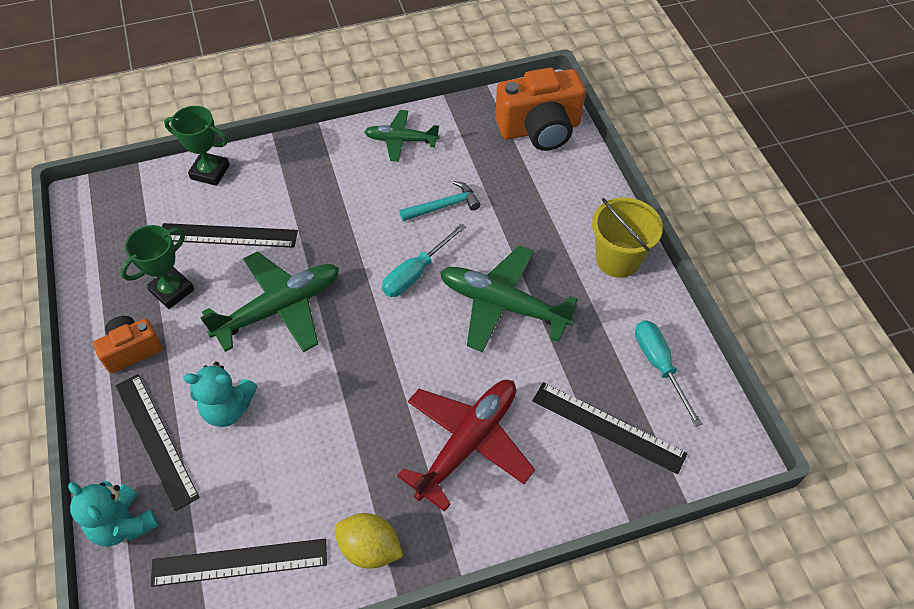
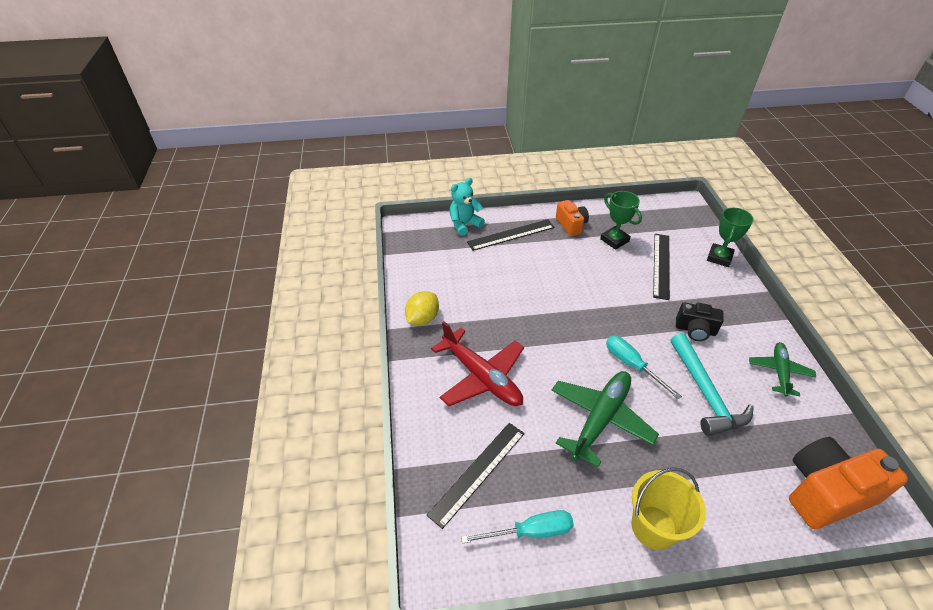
camera: 100 degrees right, 10 degrees down
(228, 408) = (526, 262): turquoise teddy bear -> none
(239, 562) = (431, 265): black ruler -> none
(279, 308) = (599, 288): green plane -> none
(348, 207) = (695, 330): none -> black camera
(443, 206) = (705, 393): turquoise hammer -> turquoise hammer, size x1.67
(540, 129) = (825, 492): orange camera -> orange camera turned 75 degrees clockwise

